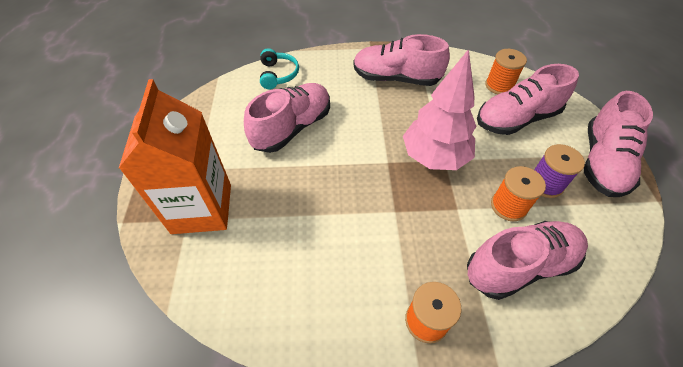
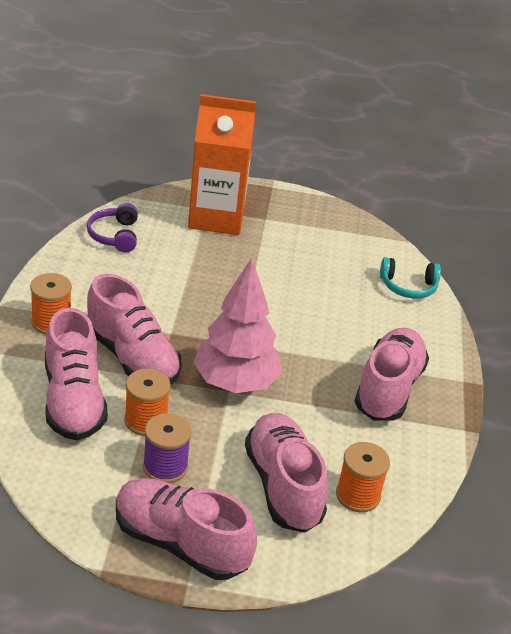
camera: 95 degrees right, 15 degrees down
(254, 299) = (115, 235): none -> purple headphones
(292, 128) = (309, 284): pink shoe -> pink shoe (132, 357)

